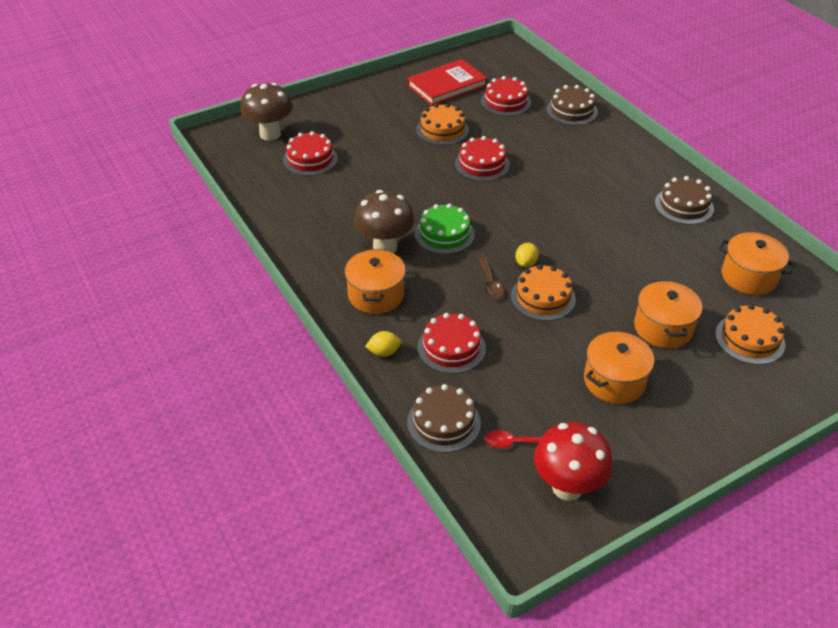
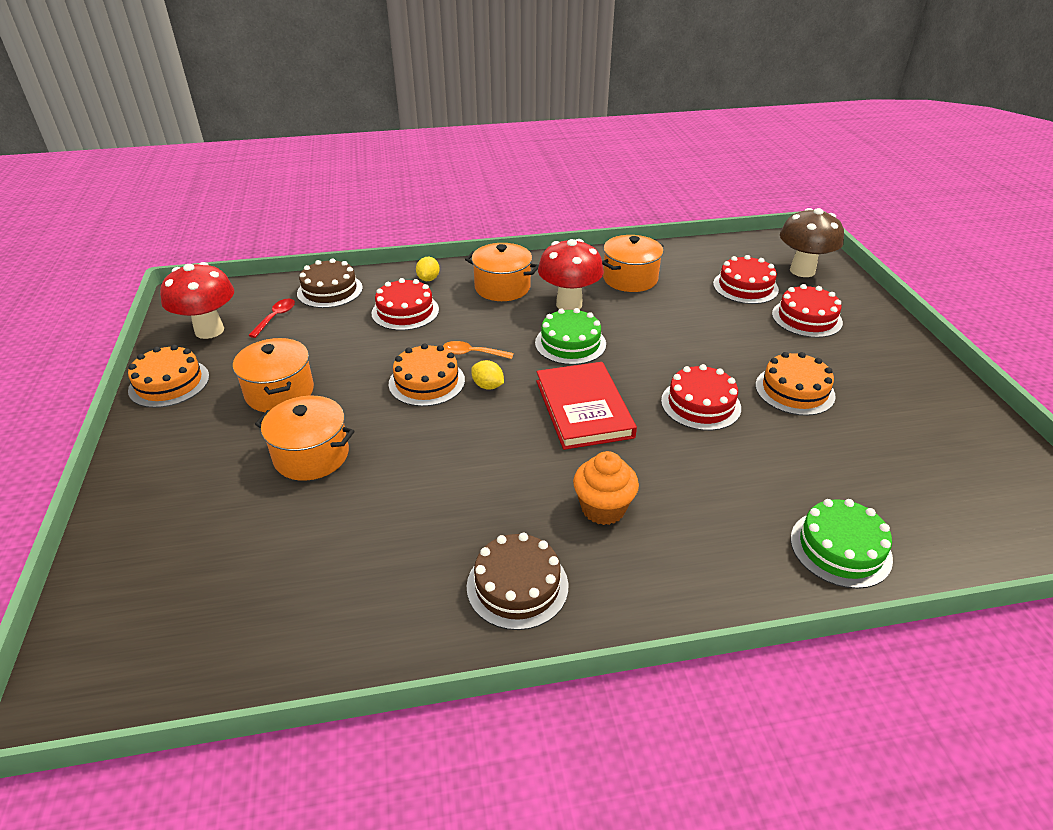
camera: 110 degrees right, 5 degrees down
(385, 247) = (569, 304): brown mushroom -> red mushroom
(447, 85) = (927, 423): red book -> red book (583, 408)
(490, 283) = (472, 353): brown spoon -> orange spoon
(506, 102) = (874, 474): red cake -> red cake (806, 318)
(572, 110) = (840, 548): brown cake -> green cake
(605, 187) = (603, 508): none -> orange cupcake
(749, 277) = (322, 586): orange pot -> orange pot (630, 279)
(749, 339) = (229, 526): orange cake -> orange cake (169, 383)

